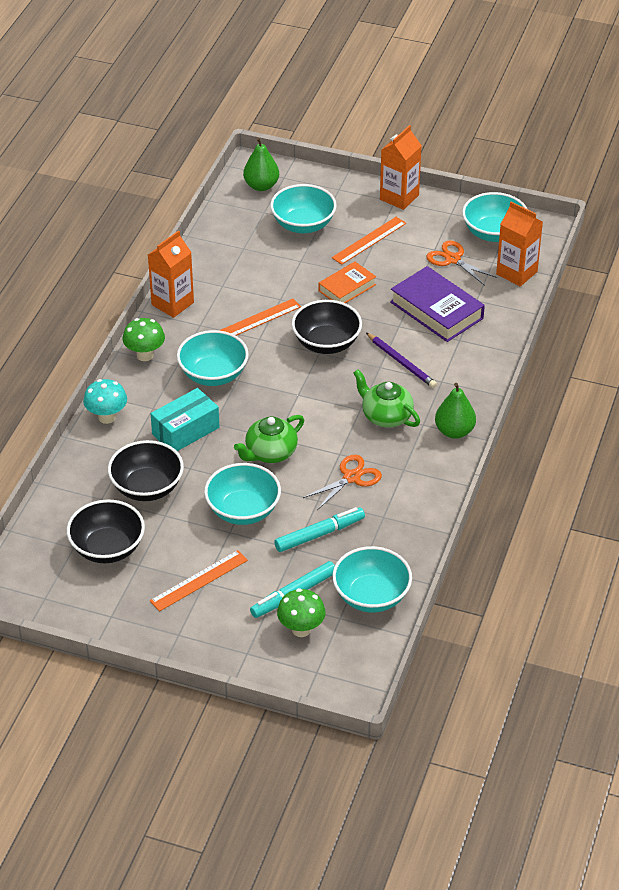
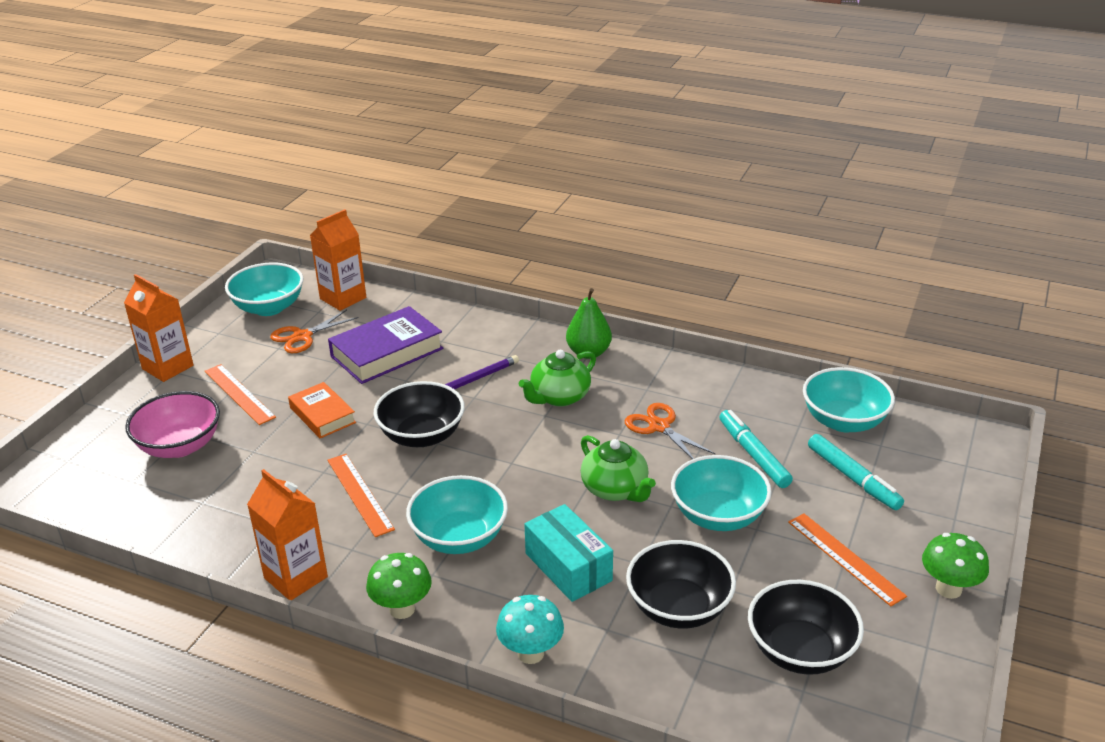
camera: 85 degrees left, 10 degrees down
(261, 186) = (73, 481): green pear -> none
(301, 629) = (906, 474): green mushroom -> green mushroom (948, 589)
(303, 225) = (180, 446): turquoise bowl -> pink bowl

